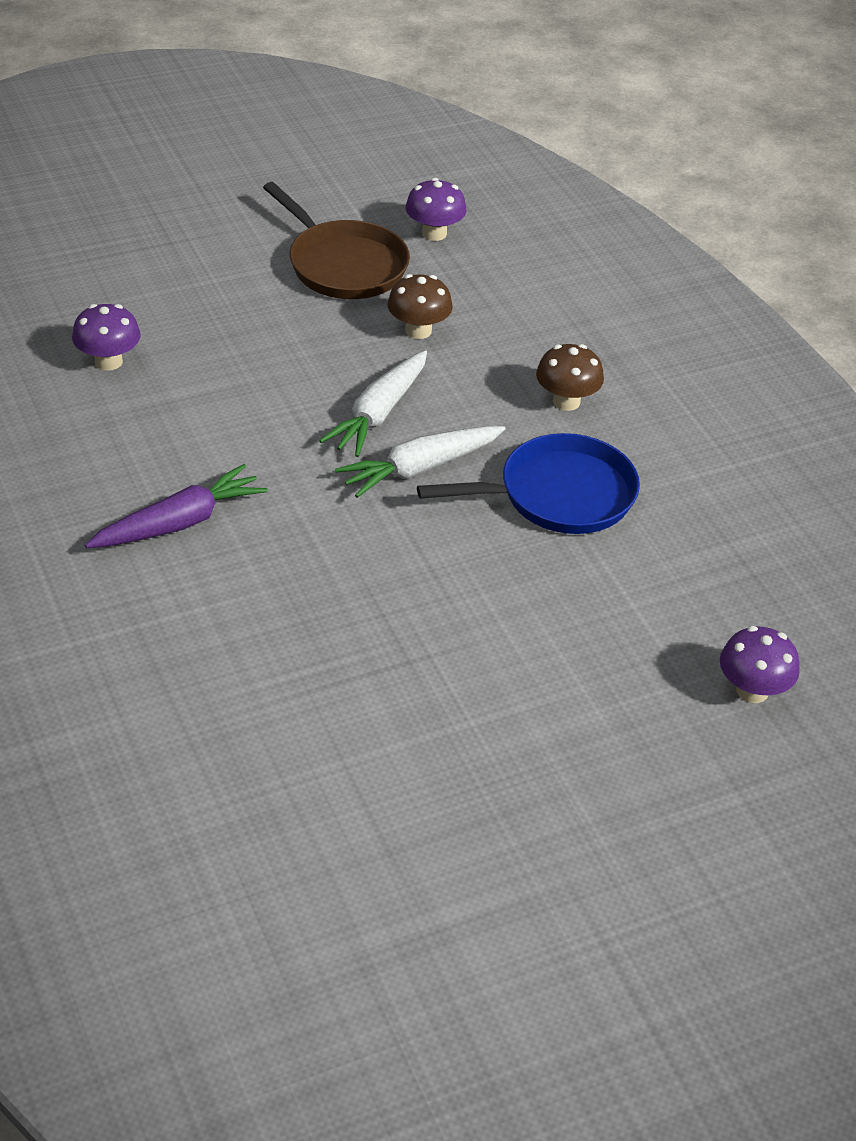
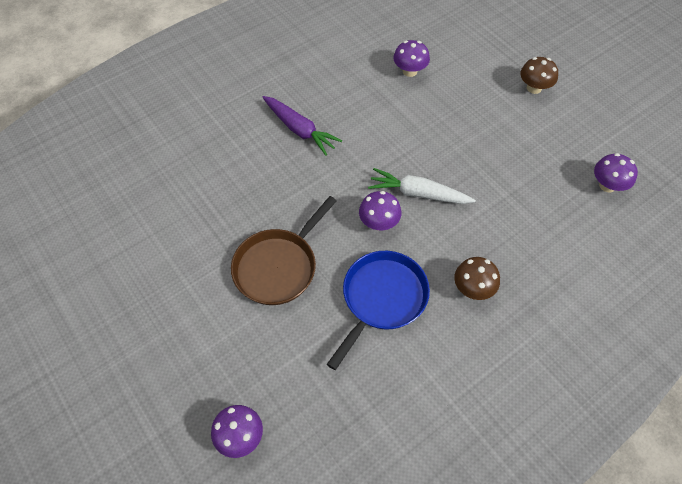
camera: 80 degrees right, 15 degrees up
(343, 265) = (547, 147): brown pan -> brown pan (278, 266)
(418, 330) = (504, 197): brown mushroom -> brown mushroom (534, 88)
(420, 468) = (379, 223): white carrot -> purple mushroom
(559, 495) = (382, 299): blue pan -> blue pan turned 120 degrees counterclockwise

